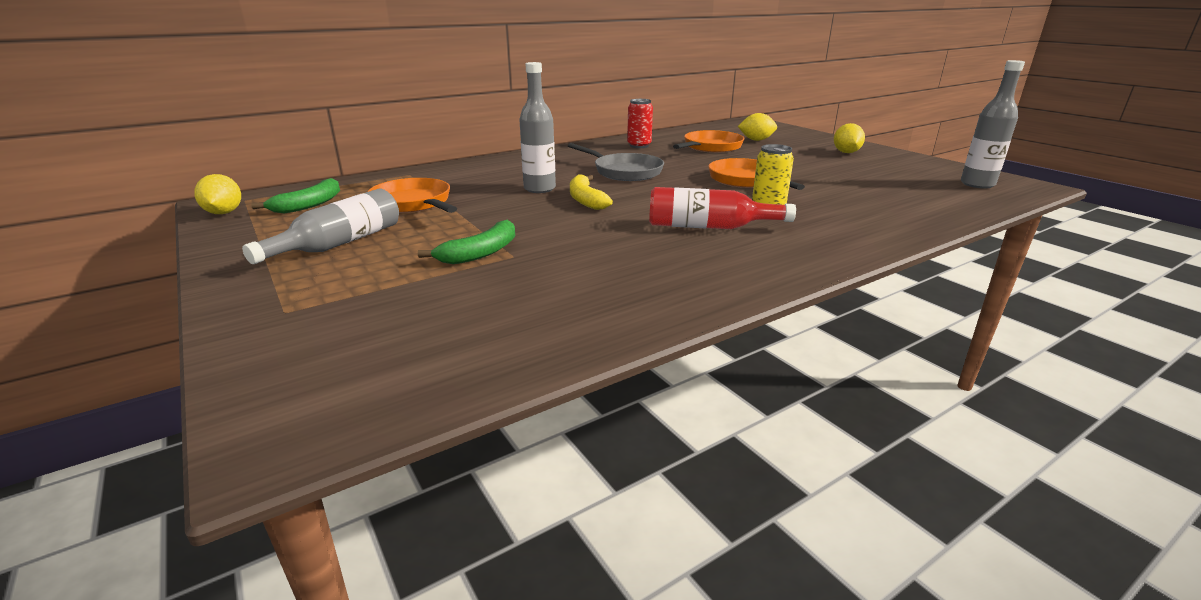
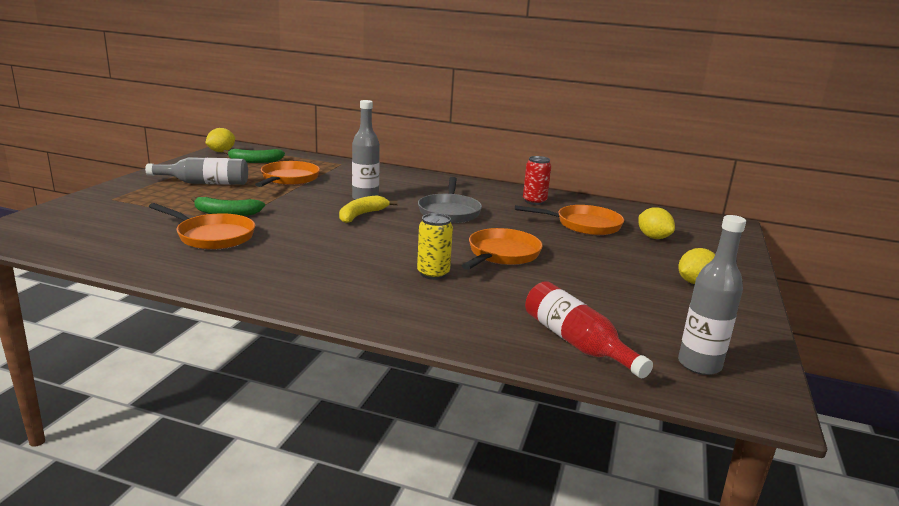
camera: 50 degrees right, 5 degrees down
(551, 274) = (212, 236): none -> orange pan
(709, 227) = (356, 261): red bottle -> red bottle (576, 343)

